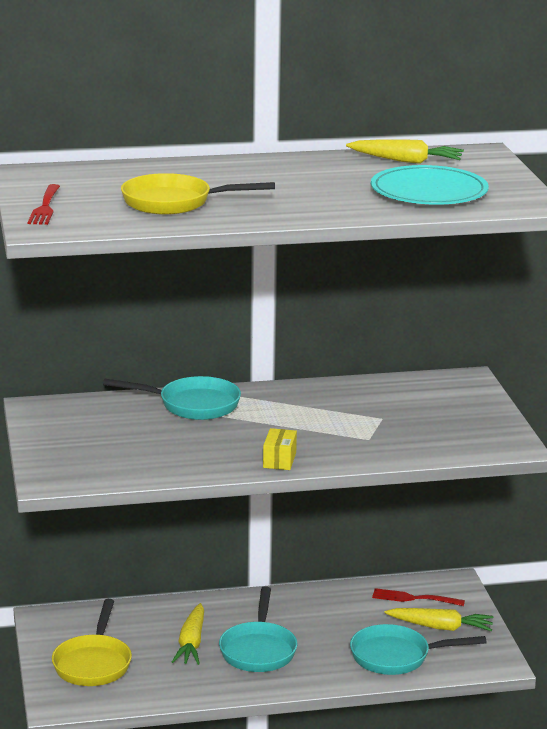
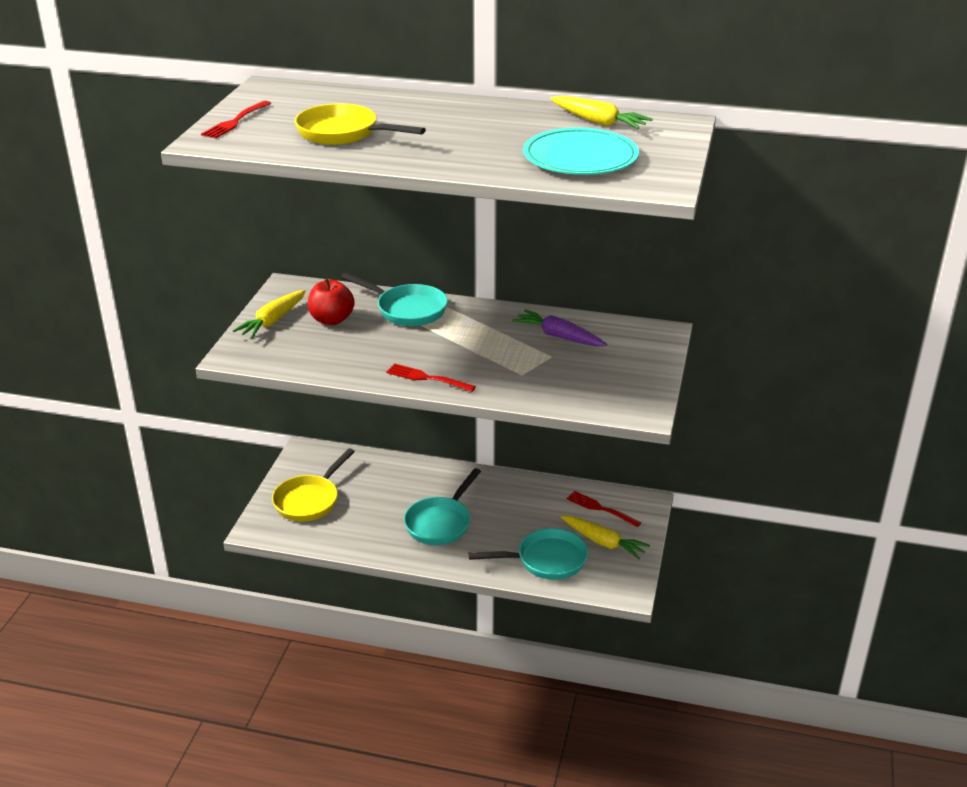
camera: 25 degrees right, 10 degrees up
(121, 429) = (332, 320): none -> red apple
(191, 643) = (394, 502): yellow carrot -> yellow carrot (273, 321)
(279, 460) = (428, 378): yellow box -> red fork
(372, 400) = (559, 336): none -> purple carrot
(396, 657) = (546, 560): turquoise pan -> turquoise pan turned 150 degrees clockwise

